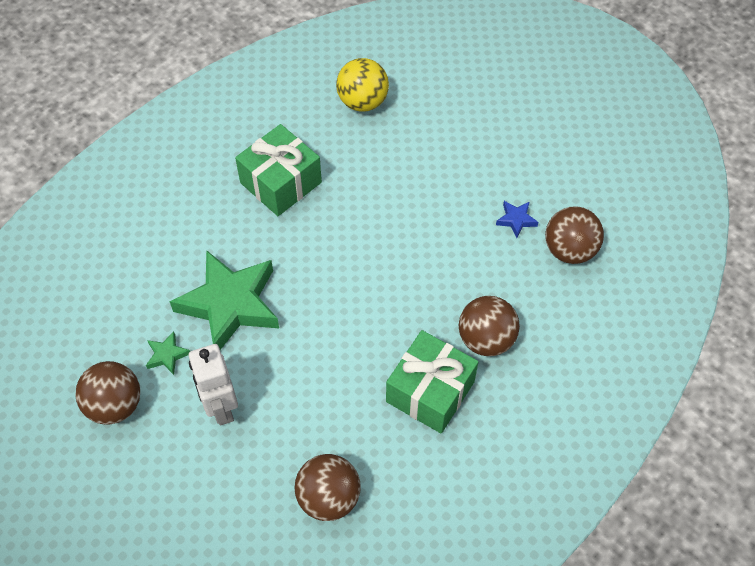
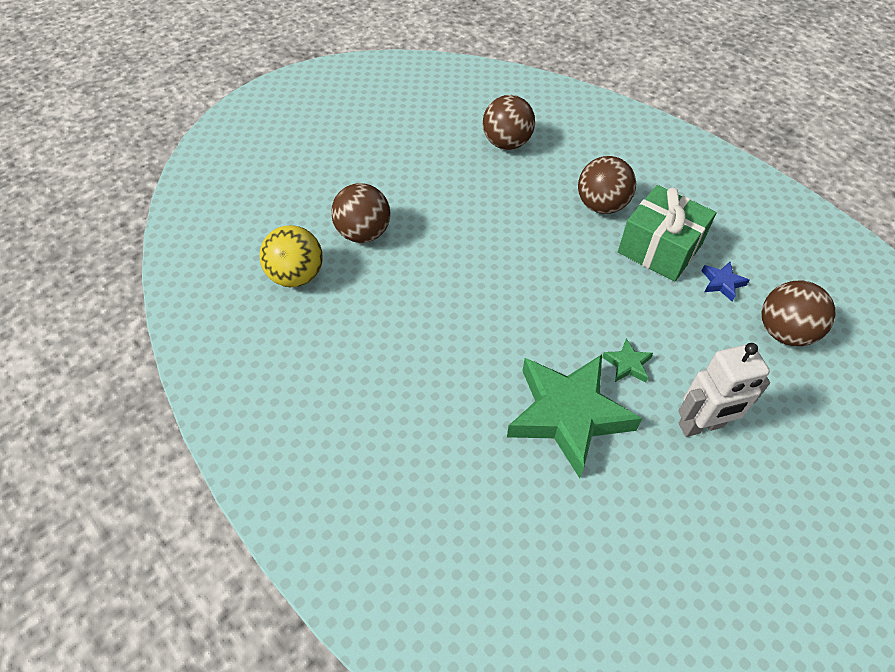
camera: 85 degrees left, 5 degrees down
(115, 405) = (715, 545): brown ball -> brown ball (363, 233)
(167, 355) = (640, 484): green star -> green star (627, 364)
(281, 182) = (399, 359): green gift -> none
(516, 220) = (471, 173): blue star -> blue star (722, 283)

